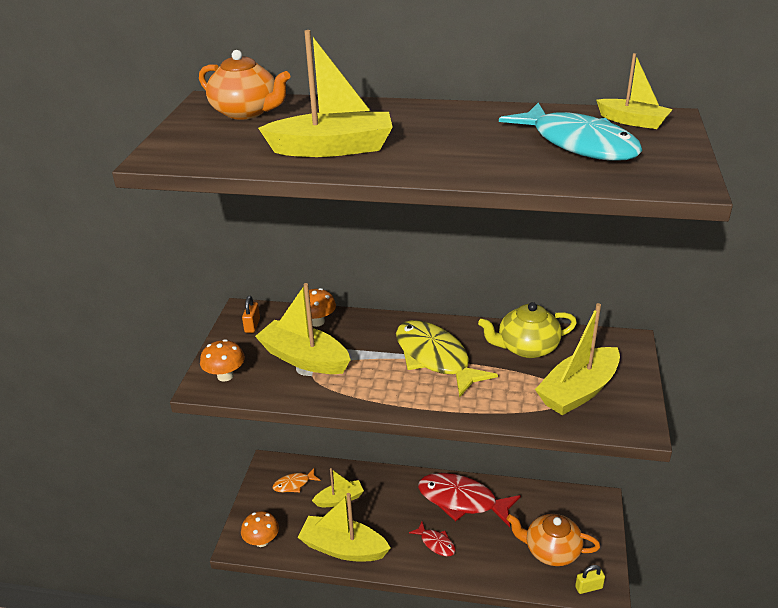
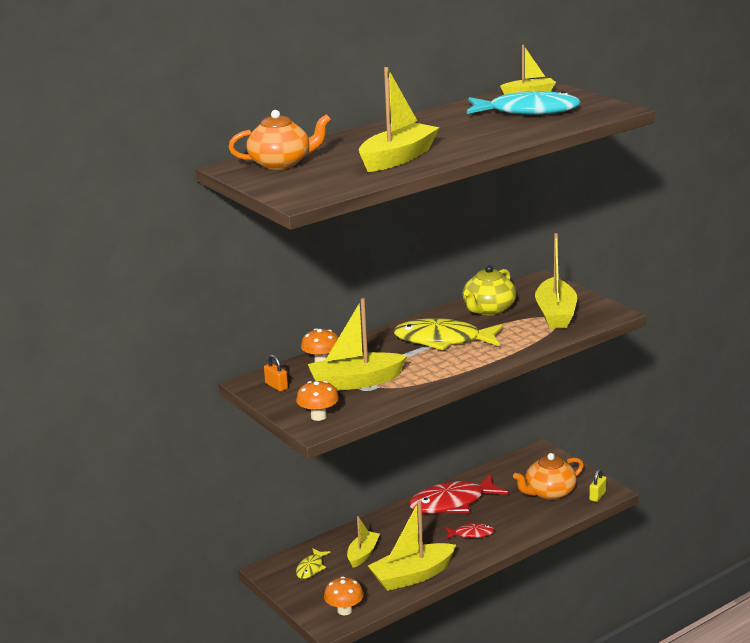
camera: 45 degrees left, 10 degrees down
(294, 484) = (311, 568): orange fish -> yellow fish

